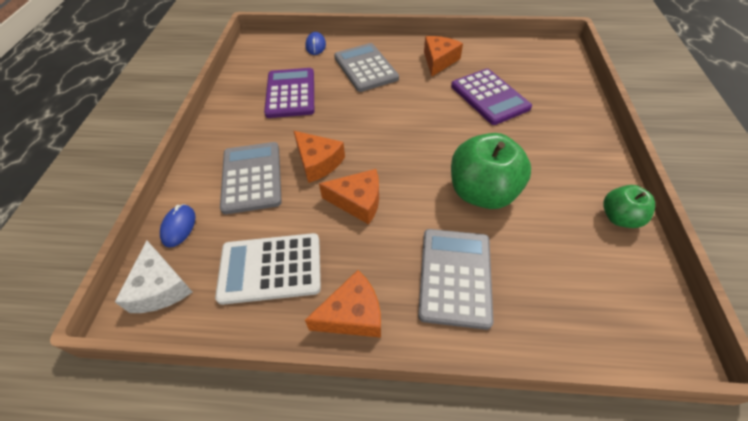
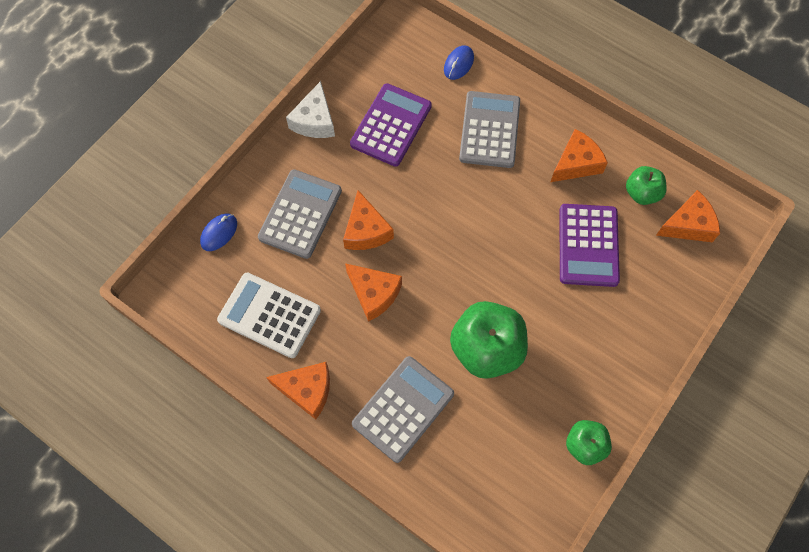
camera: 30 degrees right, 15 degrees up
(160, 287) = (184, 283): white cheese -> white cheese (315, 121)
(494, 58) = (642, 193): none -> green apple
(537, 60) = (688, 224): none -> orange cheese

